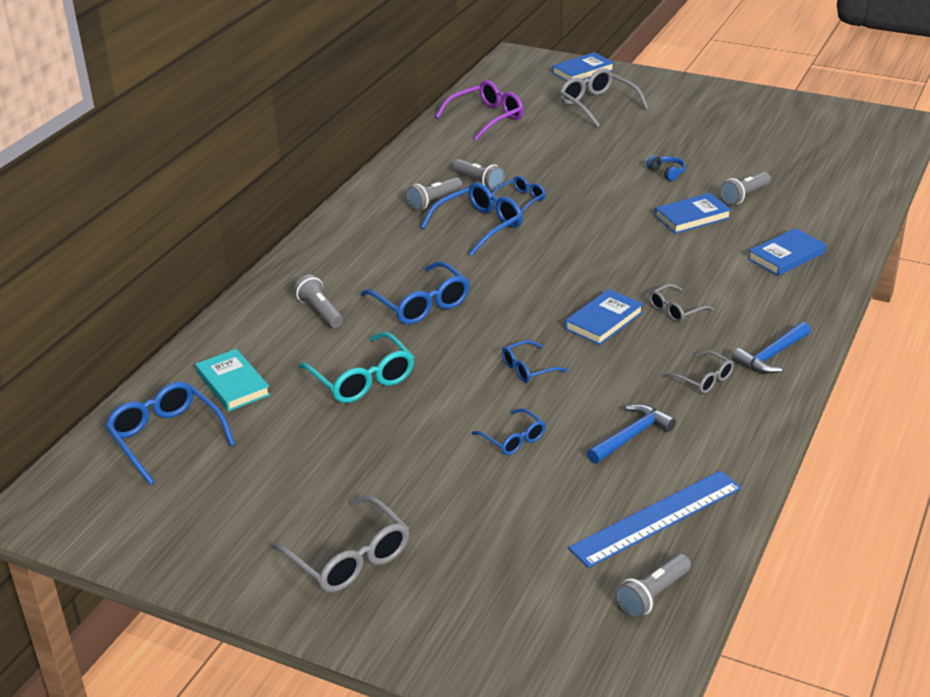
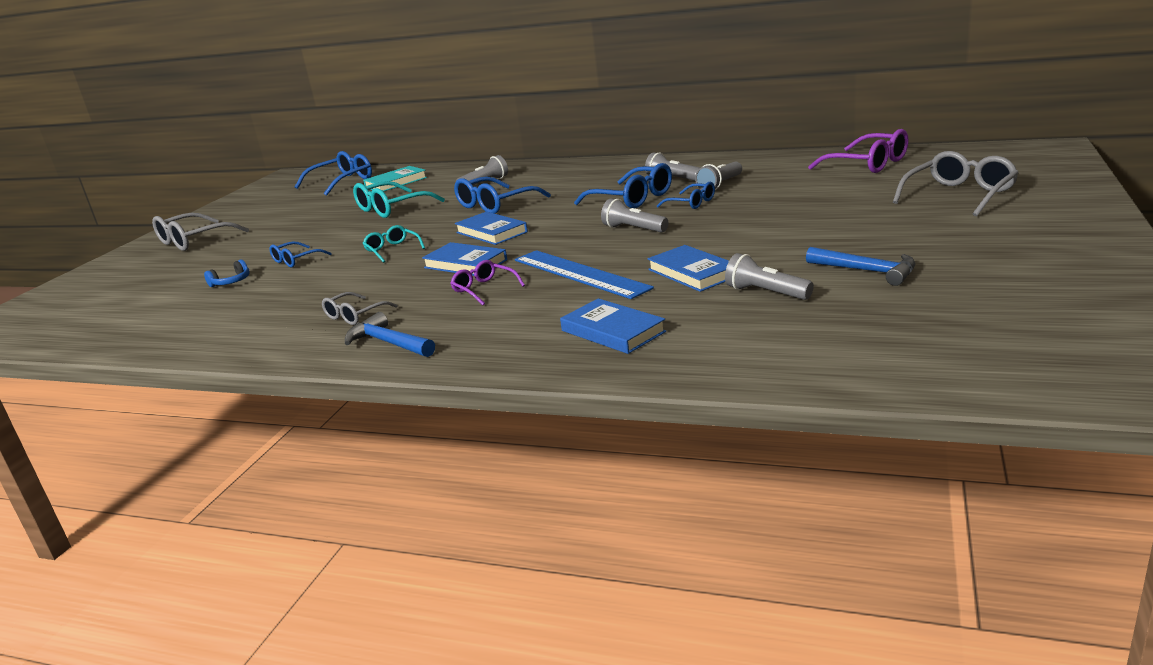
camera: 85 degrees right, 10 degrees down
(528, 369) = (392, 250): blue glasses -> turquoise glasses
(583, 71) = (1053, 176): blue book -> blue book (491, 232)
(631, 436) = (278, 298): blue hammer -> blue hammer (866, 271)
(653, 595) = (74, 330): grey flashlight -> grey flashlight (633, 229)
(656, 518) = (163, 320): blue ruler -> blue ruler (579, 273)
(667, 173) = (801, 248): blue headphones -> blue headphones (231, 282)
(675, 310) = (484, 289): grey glasses -> purple glasses

